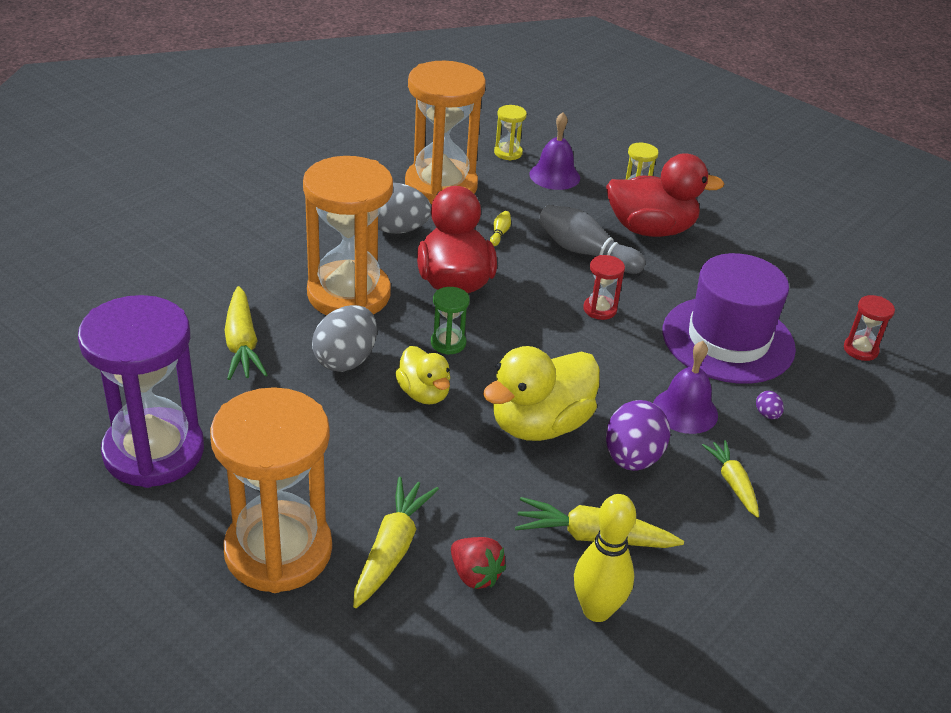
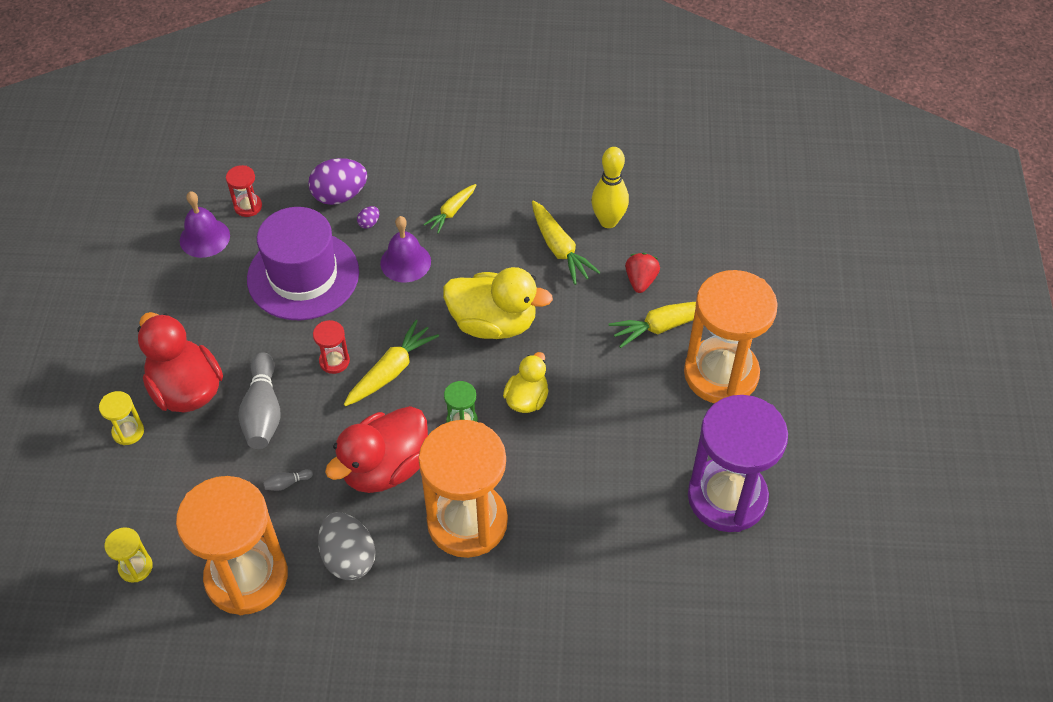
camera: 125 degrees left, 15 degrees up
(242, 344) = (588, 540): yellow carrot -> yellow carrot (391, 371)
(345, 360) = (539, 466): grey egg -> none
(499, 233) = (287, 483): yellow bowling pin -> grey bowling pin
(554, 176) = (150, 505): purple bell -> purple bell (204, 238)
(632, 458) = (477, 264): purple egg -> purple egg (340, 195)

